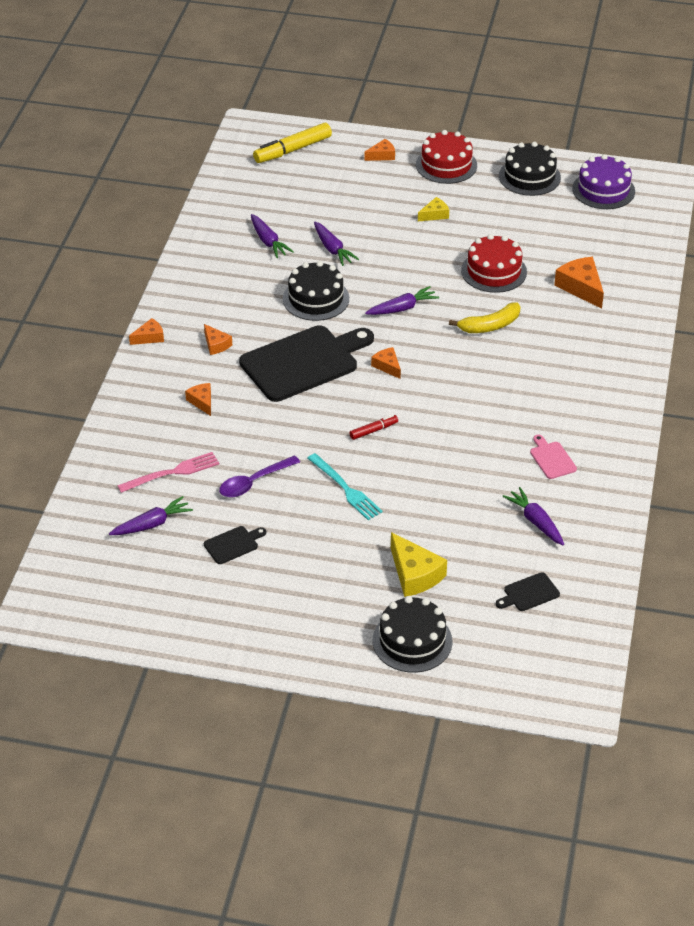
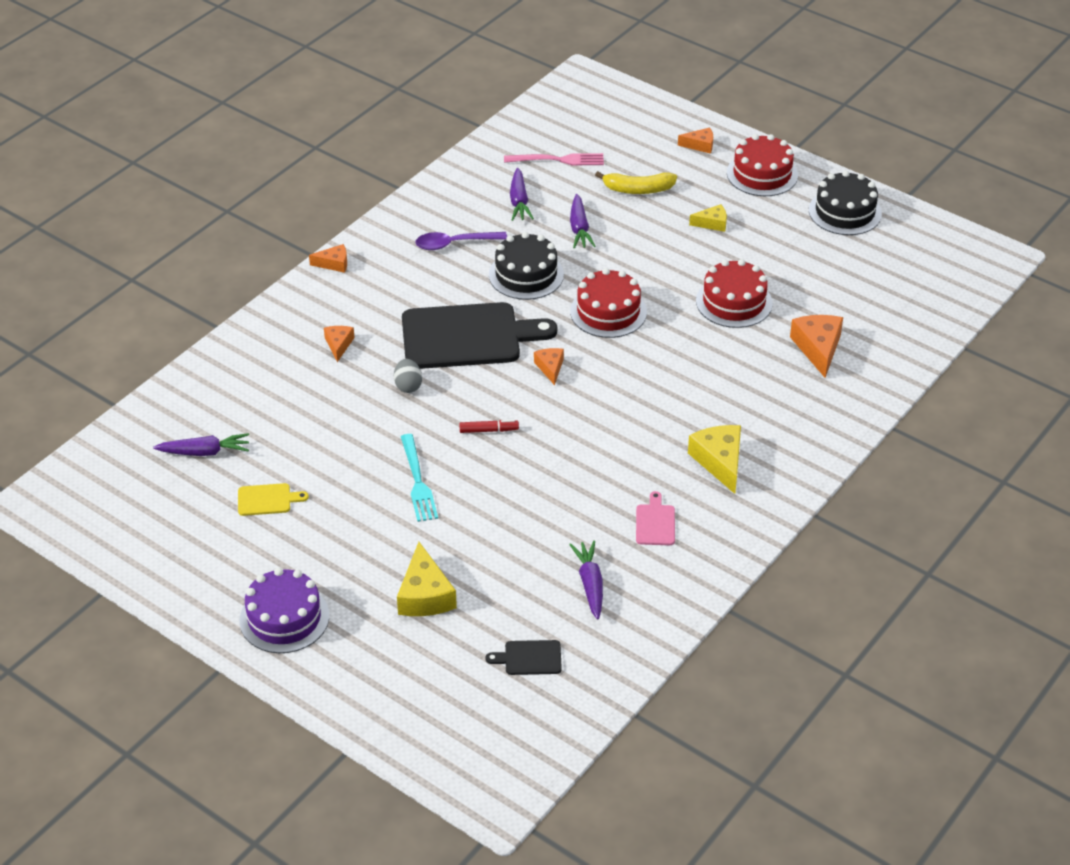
camera: 25 degrees right, 0 degrees up
(173, 472) = (261, 407): pink fork -> pink fork (559, 160)
(216, 345) = (393, 291): orange cheese -> none
(233, 544) = (267, 499): black cutting board -> yellow cutting board
(254, 482) = (332, 443): purple spoon -> purple spoon (454, 244)
(283, 416) = (408, 386): none -> grey egg
(292, 150) = (610, 114): yellow marker -> none
(402, 308) = (608, 312): purple carrot -> red cake
(412, 641) = (373, 664): black cake -> none
(490, 326) = (688, 359): yellow banana -> yellow banana (638, 189)
(567, 396) = (719, 461): none -> yellow cheese
(603, 190) = (918, 250): purple cake -> purple cake (284, 618)

